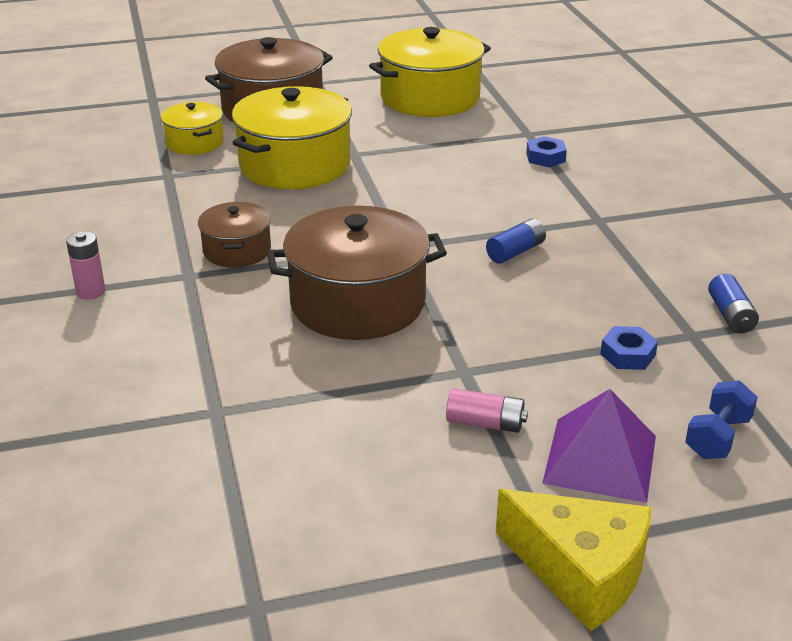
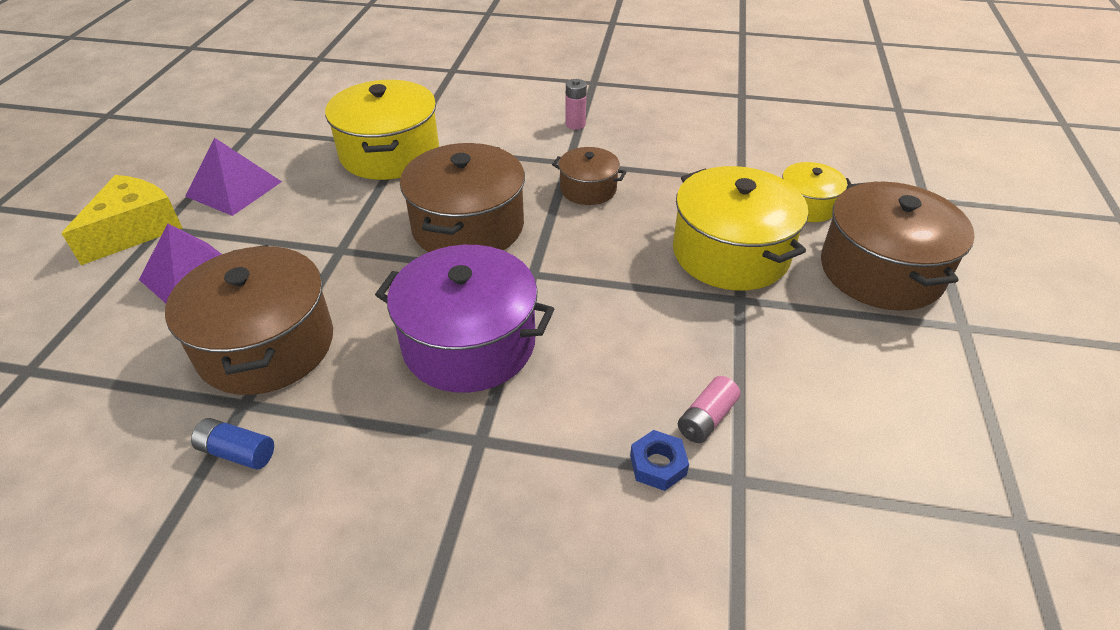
camera: 115 degrees right, 10 degrees up
(422, 528) = (234, 188): none -> purple pyramid
(430, 98) = (891, 419): yellow pot -> yellow pot (389, 153)
(485, 423) = (282, 240): pink battery -> pink battery (706, 419)
(515, 252) = (469, 343): blue battery -> purple pot
(580, 572) = (135, 230): yellow cheese -> yellow cheese turned 150 degrees clockwise
(627, 354) = (266, 345): blue nut -> brown pot
(717, 437) = (136, 346): blue dumbbell -> none

